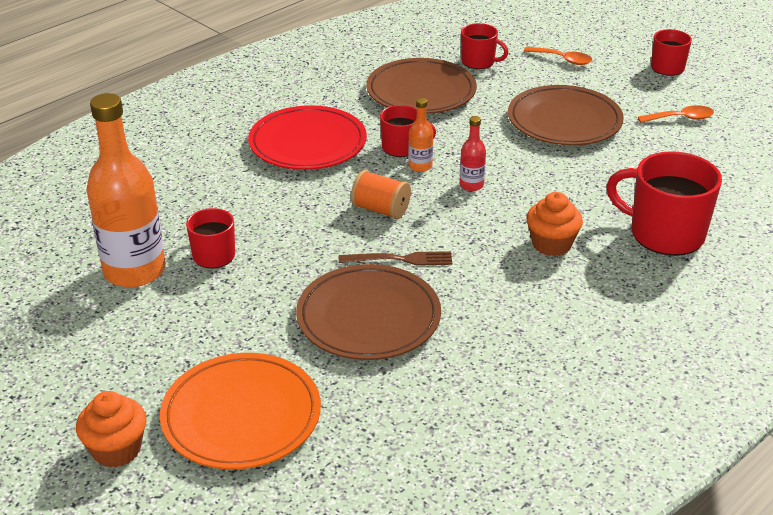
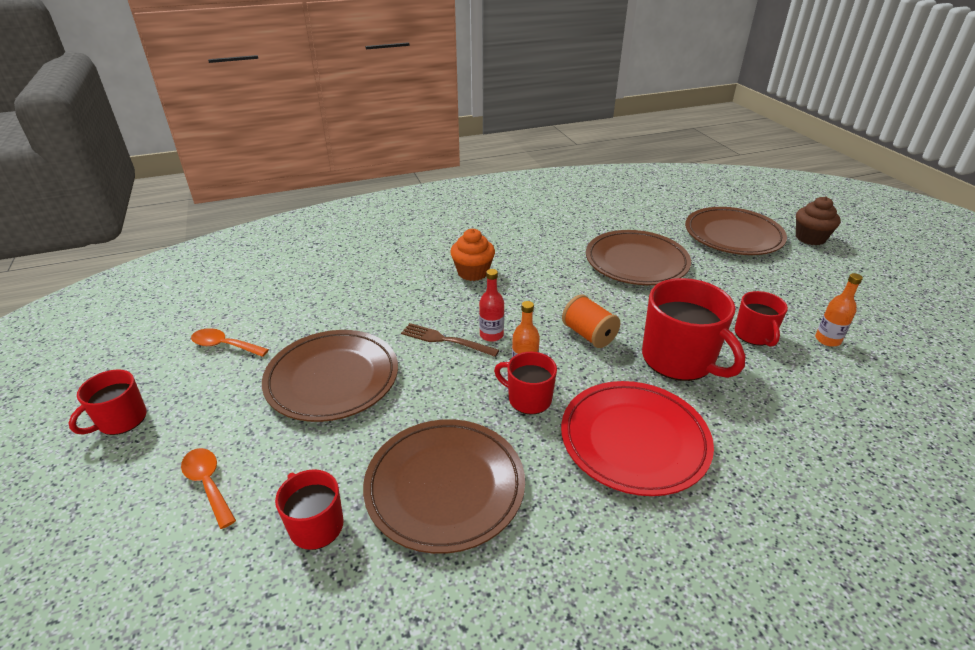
camera: 155 degrees left, 0 degrees up
(116, 449) = (810, 238): orange cupcake -> brown cupcake
(134, 271) = (827, 340): orange bottle -> orange bottle, size x0.44
(241, 416) = (733, 235): orange plate -> brown plate
(400, 259) = (594, 291): brown fork -> brown fork (445, 340)
(665, 234) = (387, 258): red mug -> red mug (679, 359)

